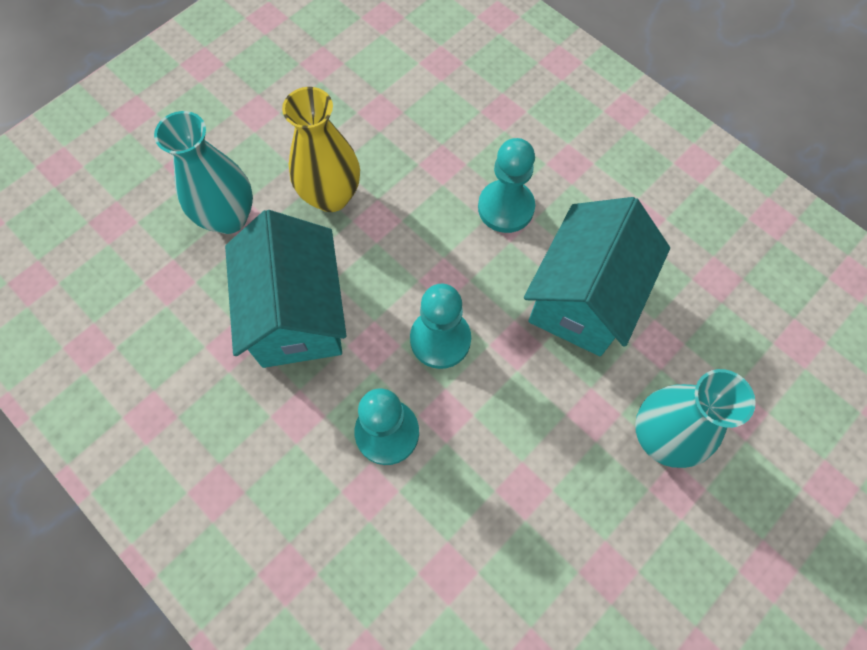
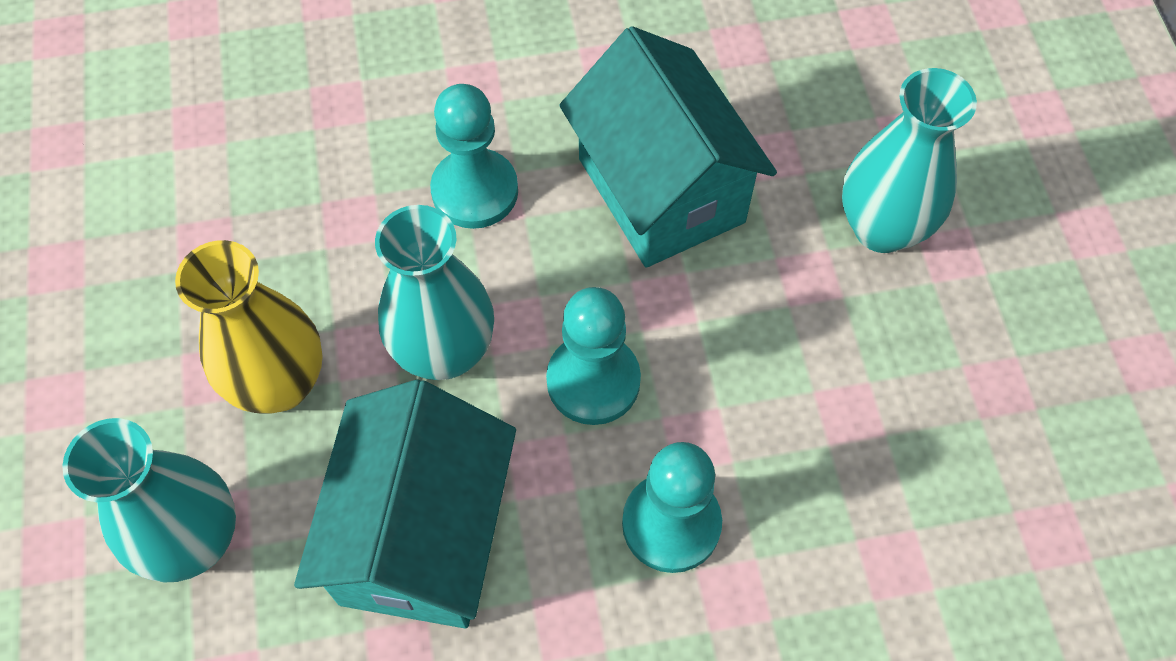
camera: 55 degrees left, 5 degrees down
(297, 315) = (422, 536): turquoise house -> turquoise house turned 75 degrees clockwise
(403, 257) = (444, 352): none -> turquoise vase

